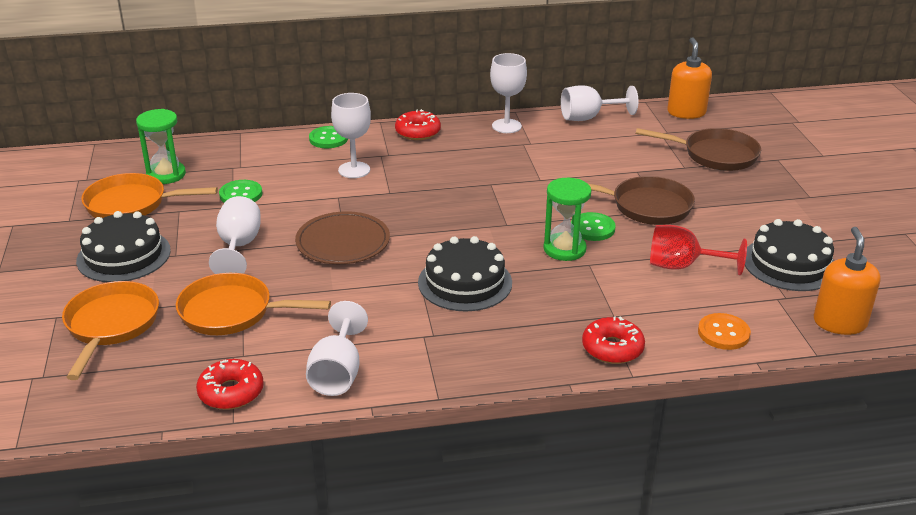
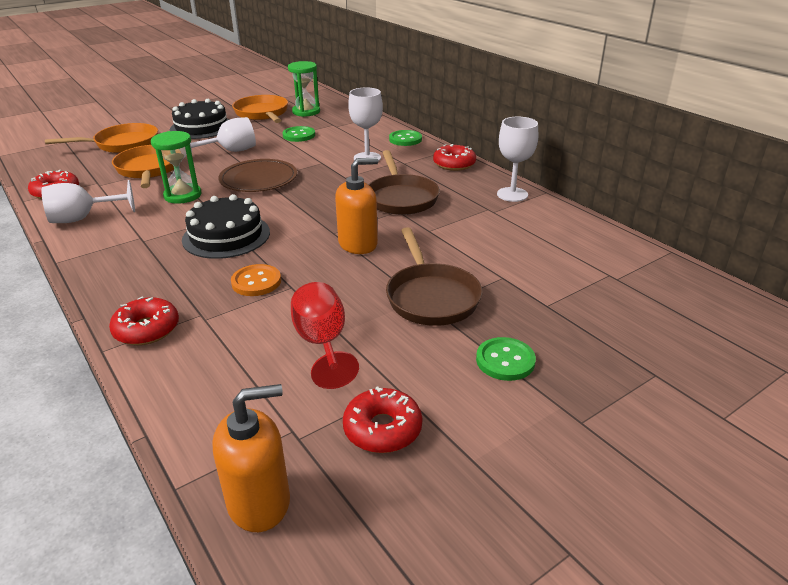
camera: 65 degrees right, 0 degrees up
(564, 249) = (310, 268): green hourglass -> green hourglass (183, 195)
(588, 118) = (585, 228): white goblet -> none
(592, 228) = (360, 275): green button -> green button (505, 360)
(686, 112) = (684, 282): orange soap dispenser -> orange soap dispenser (358, 244)
(715, 155) = (602, 321): brown pan -> brown pan (401, 198)
(723, 333) = (197, 398): orange button -> orange button (256, 282)
(789, 264) = (382, 429): black cake -> red donut

